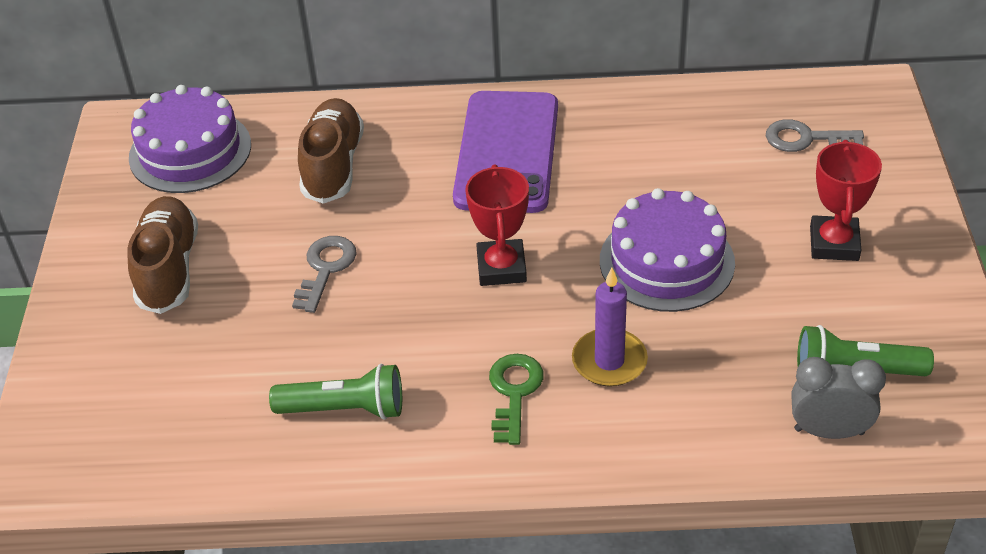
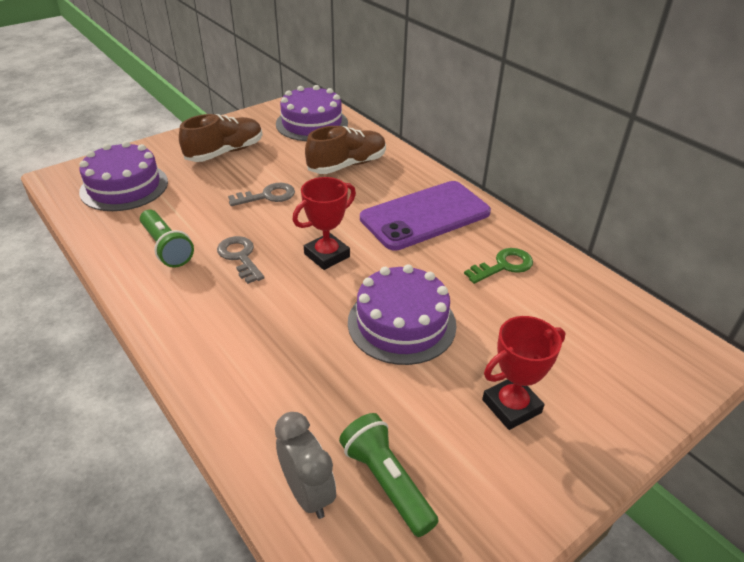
camera: 50 degrees right, 5 degrees down
(144, 408) = (124, 187): none -> purple cake
(514, 392) = (226, 306): green key -> green key (503, 266)
(609, 361) = (286, 336): purple candle -> none
(805, 139) = (601, 341): grey key -> grey key (240, 257)

